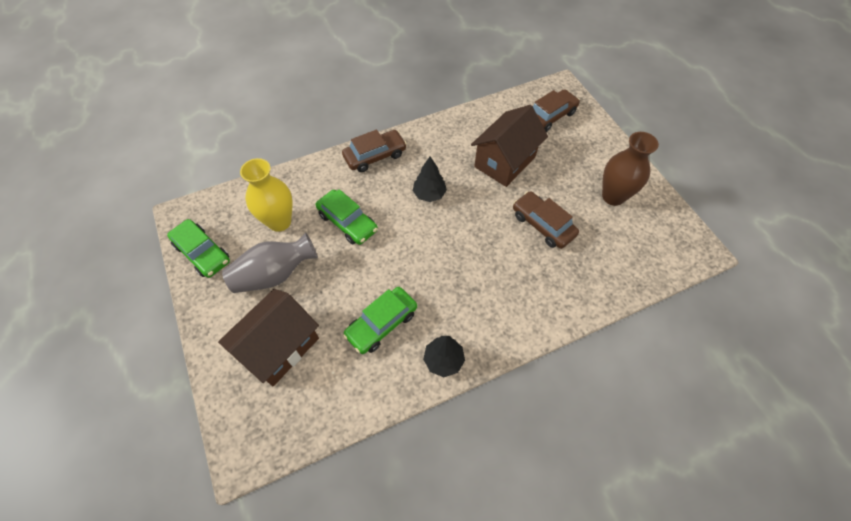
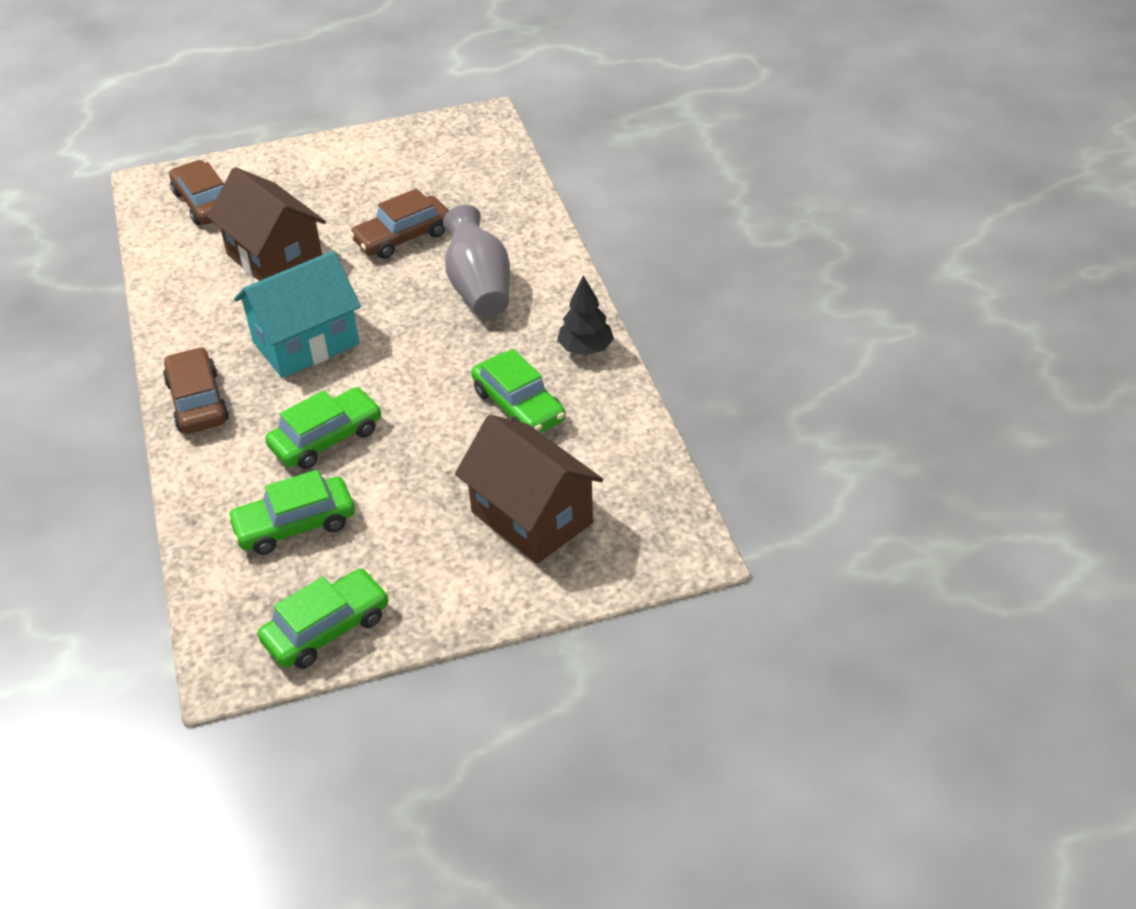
camera: 80 degrees left, 15 degrees down
(274, 274) = (401, 528): grey vase -> grey vase (479, 288)
(279, 222) = (295, 525): yellow vase -> green car
(429, 194) = (306, 343): black tree -> turquoise house
(613, 196) = (378, 169): brown vase -> none

